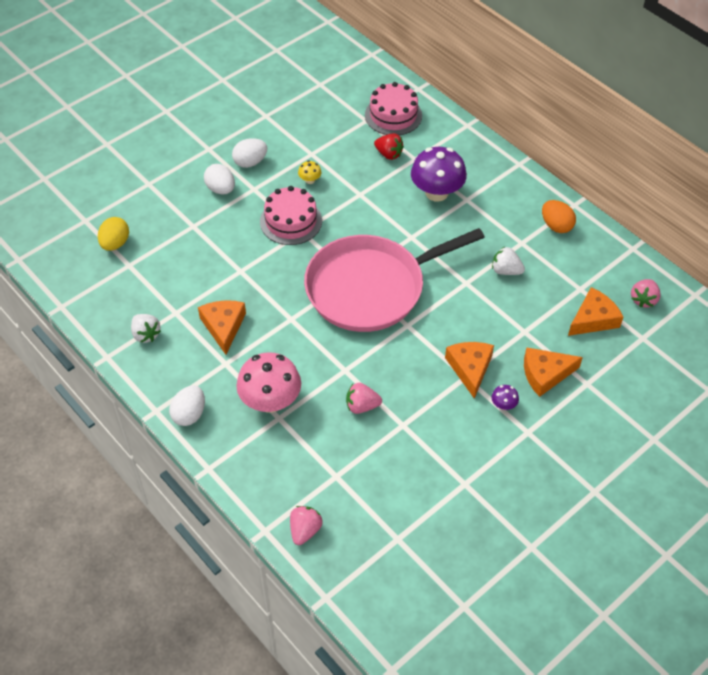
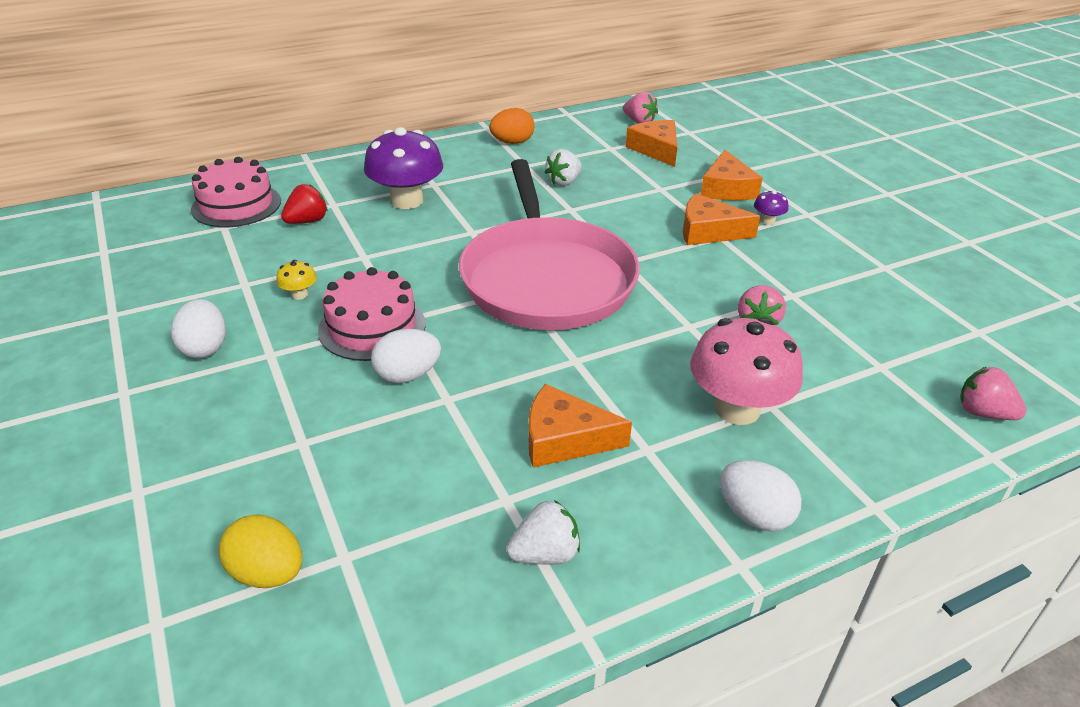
camera: 75 degrees left, 15 degrees down
(221, 189) = (239, 392): white egg -> white egg (407, 375)

